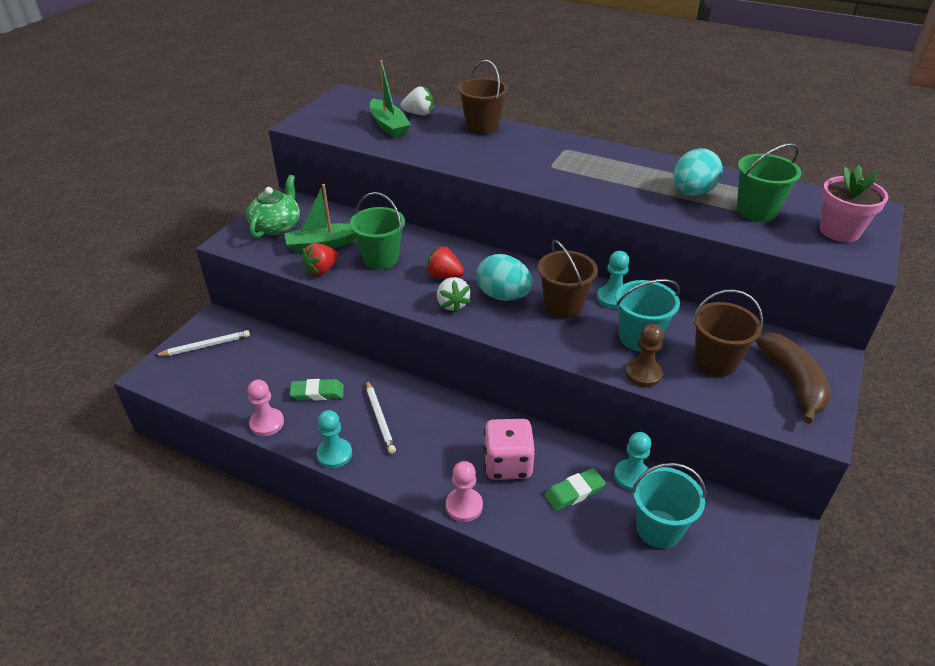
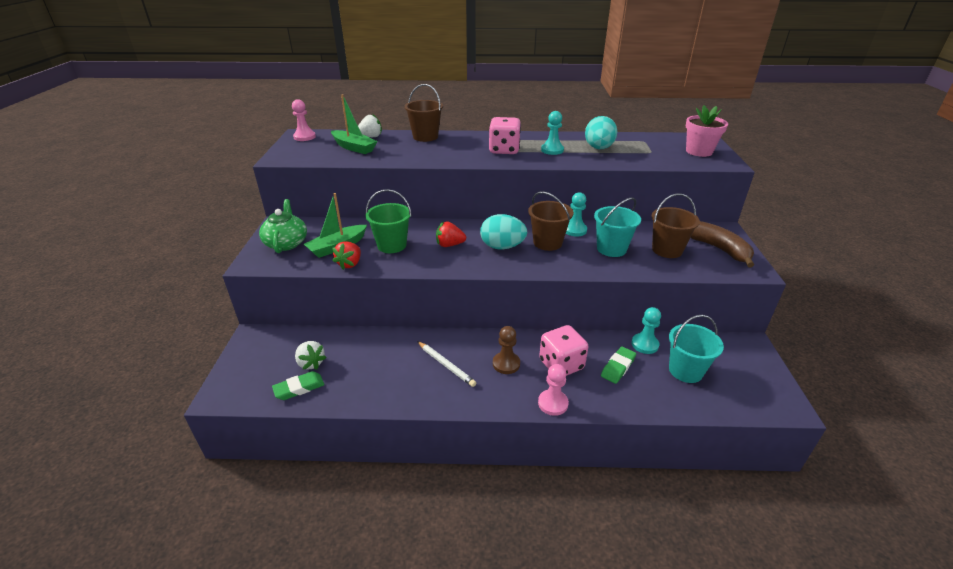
camera: 25 degrees left, 5 degrees down
(206, 346) = (258, 358): white pencil -> none
(267, 423) = (355, 399): pink pawn -> pink pawn (304, 137)
(317, 393) = (382, 363): green eraser -> green eraser (299, 388)
(334, 454) = (429, 402): turquoise pawn -> turquoise pawn (552, 150)
(452, 304) = (471, 261): white strawberry -> white strawberry (311, 363)
(561, 168) = (504, 150): none -> pink dice
(643, 374) = (632, 269): brown pawn -> brown pawn (506, 364)
(756, 211) = (644, 150): green bucket -> none

